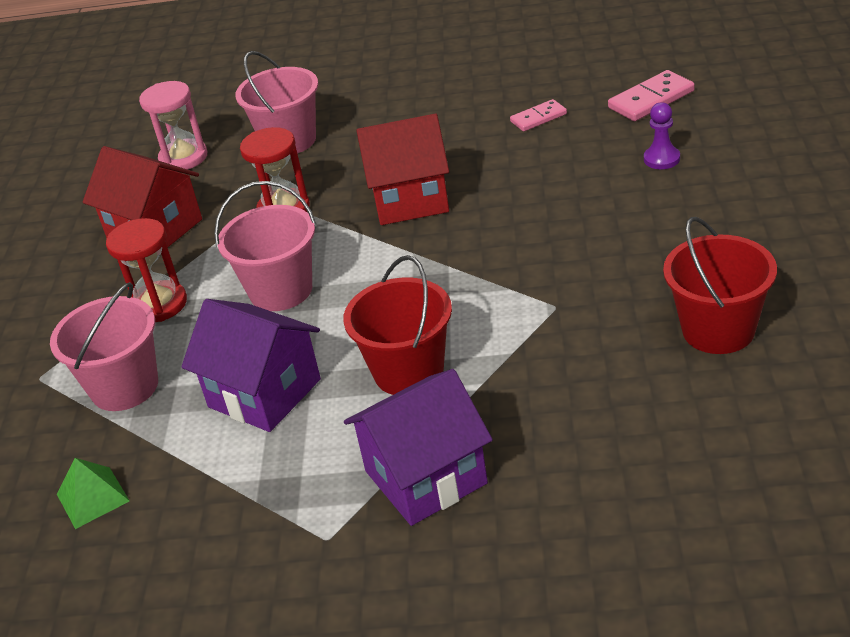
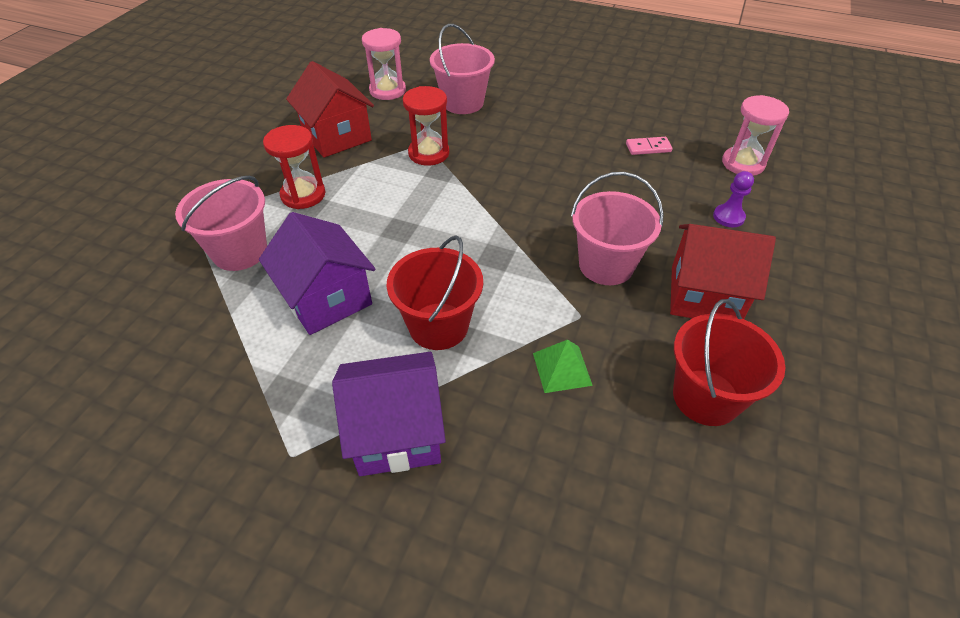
camera: 15 degrees right, 10 degrees up
(93, 497) = (160, 335): green pyramid -> green pyramid (562, 369)
(281, 290) = (389, 217): pink bucket -> pink bucket (606, 265)
(410, 199) = (520, 179): red house -> red house (704, 295)
(651, 100) = (743, 163): pink domino -> pink hourglass

